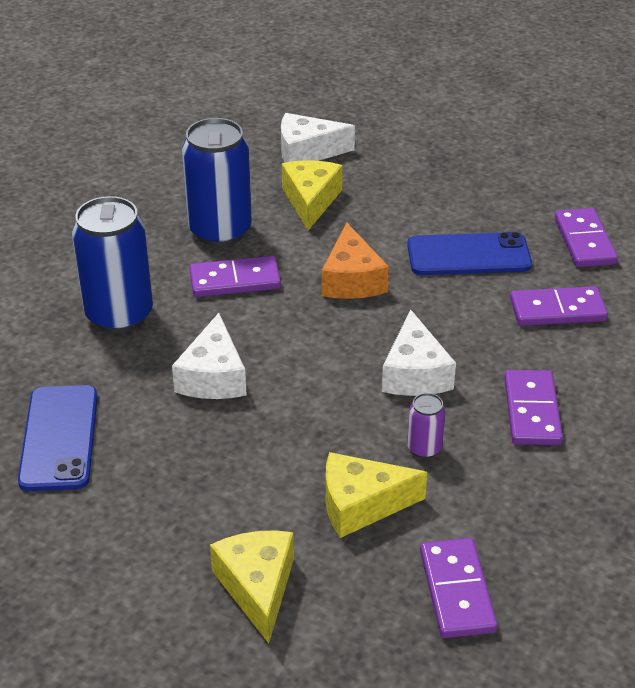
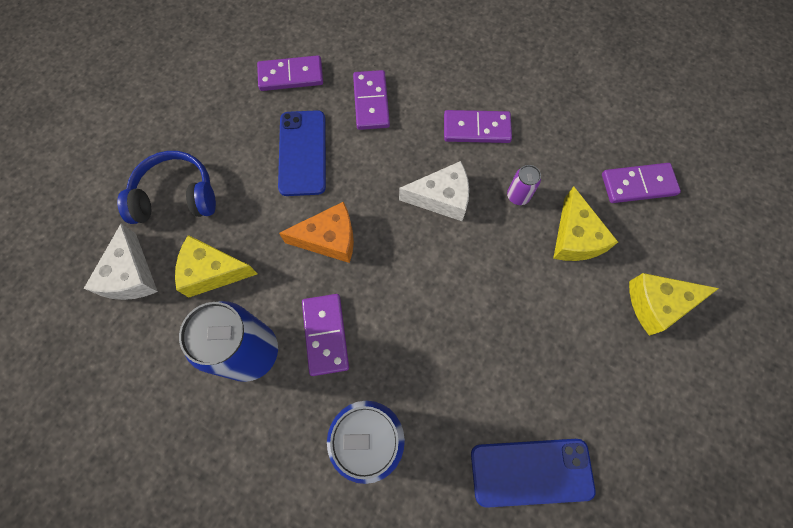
camera: 90 degrees left, 30 degrees up
(213, 377) = (450, 346): white cheese -> none
(400, 170) = (176, 196): none -> blue headphones

